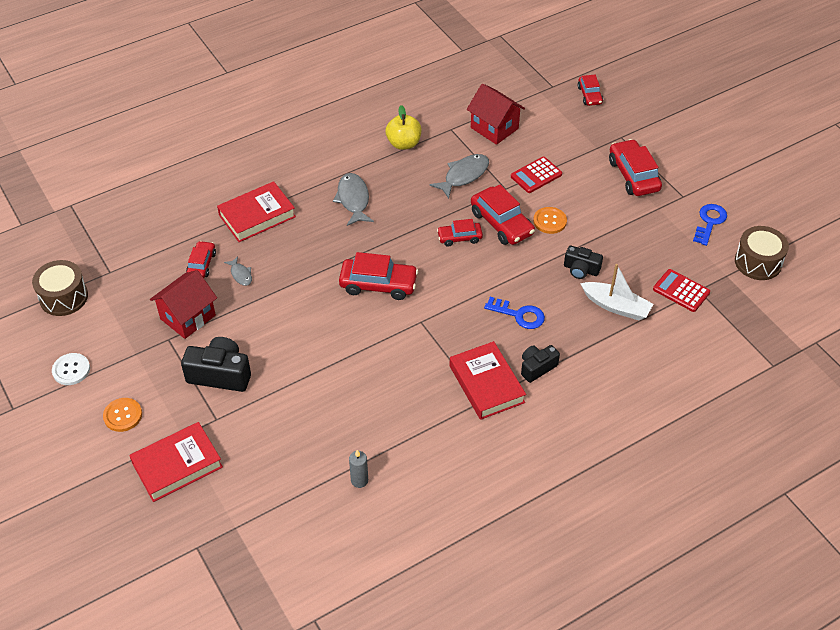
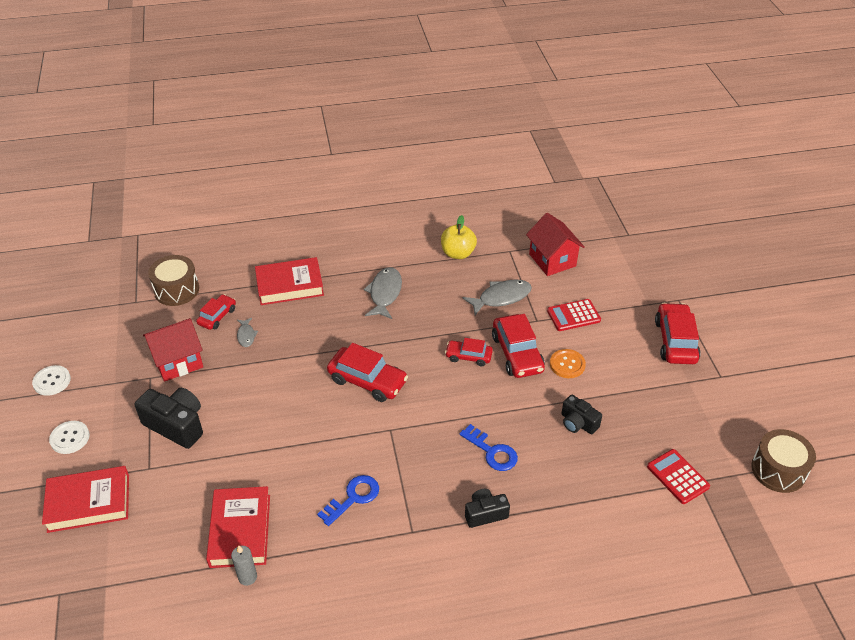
camera: 20 degrees right, 5 degrees down
(63, 297) = (84, 313): brown drum -> brown drum (176, 290)
(123, 415) = (70, 438): orange button -> white button
(486, 384) = (424, 515): red book -> red book (240, 530)
(589, 95) = (662, 251): red car -> none
(616, 306) = (599, 473): white boat -> none
(709, 222) = (739, 411): blue key -> blue key (353, 497)

